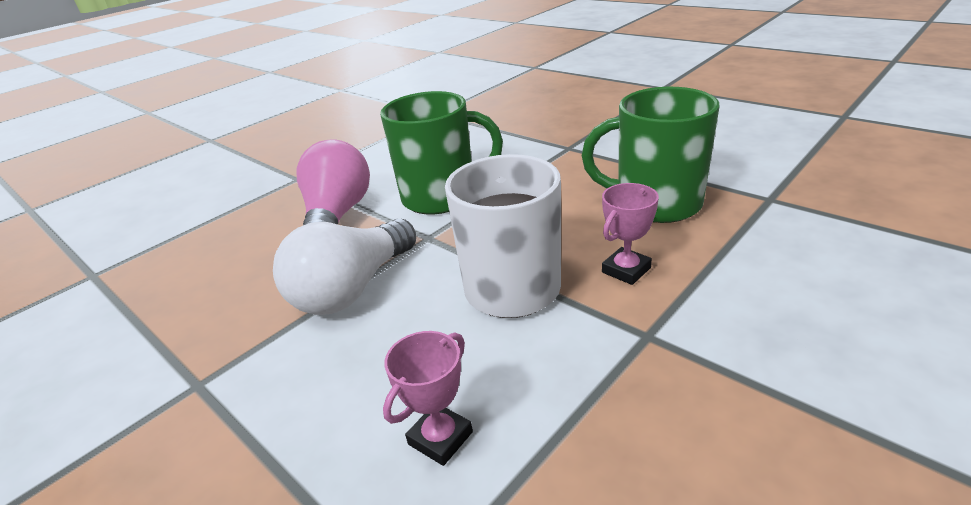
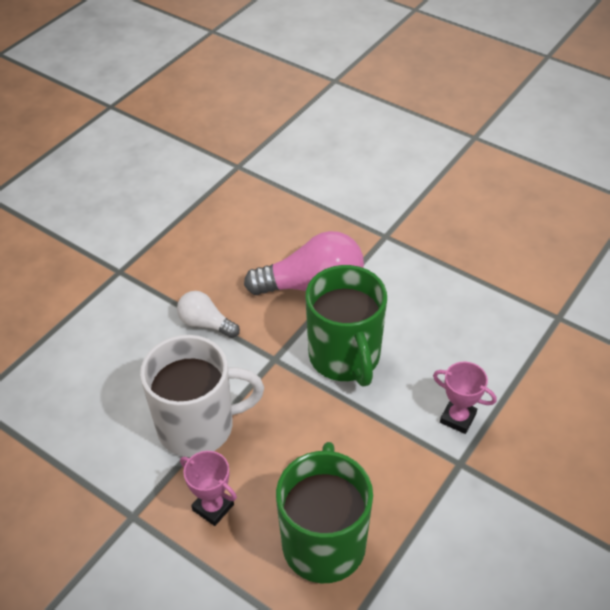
camera: 80 degrees right, 15 degrees up
(352, 289) = (206, 324): white light bulb -> white light bulb, size x0.55
(440, 438) = (59, 401): pink trophy -> pink trophy (458, 418)

